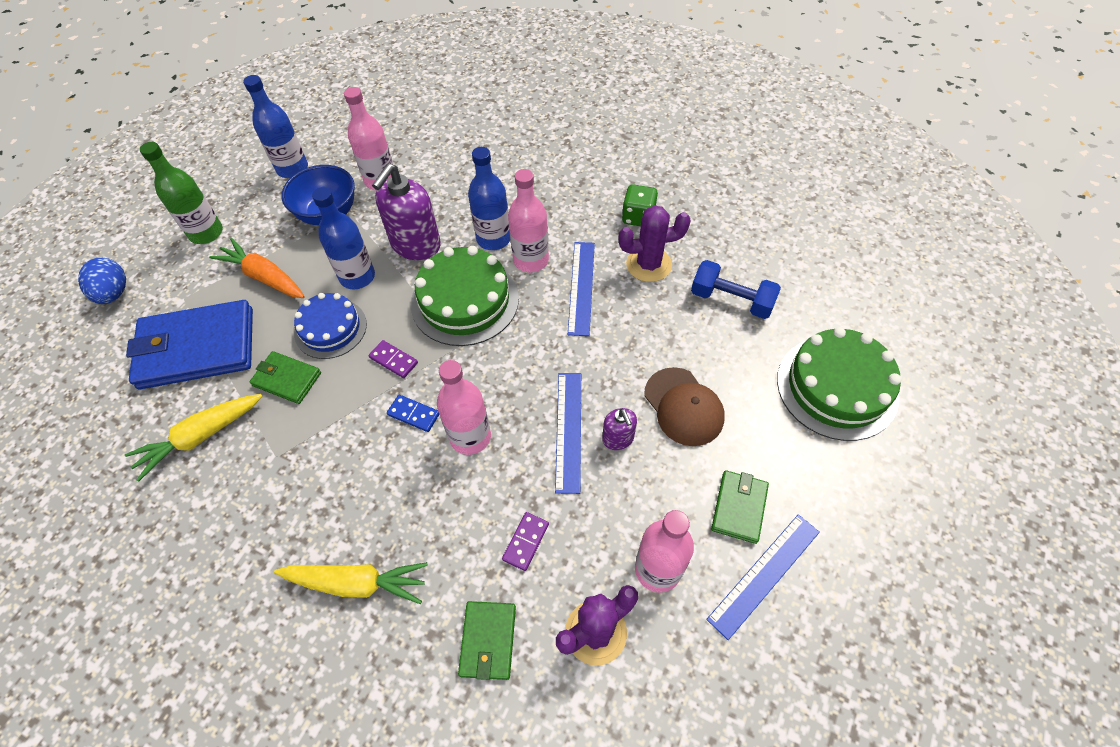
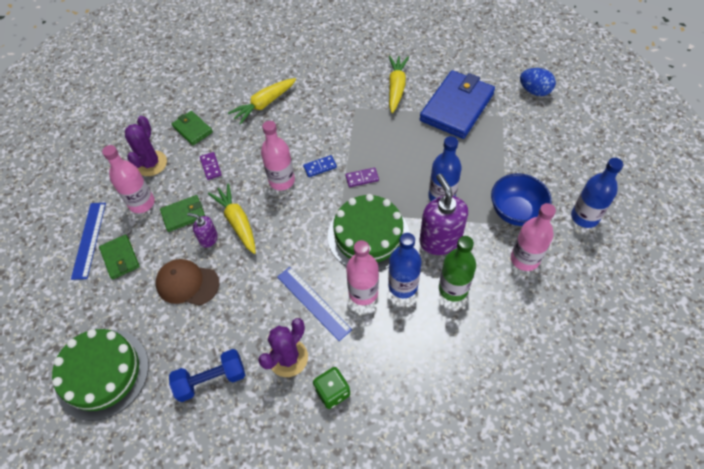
camera: 135 degrees right, 0 degrees up
(206, 233) = (553, 146): green bottle -> green bottle (453, 289)
(264, 277) = (485, 155): orange carrot -> none
(287, 379) = (397, 131): green wallet -> green wallet (183, 214)
(330, 328) = (413, 164): blue cake -> none
(569, 430) = (237, 222): blue ruler -> yellow carrot

